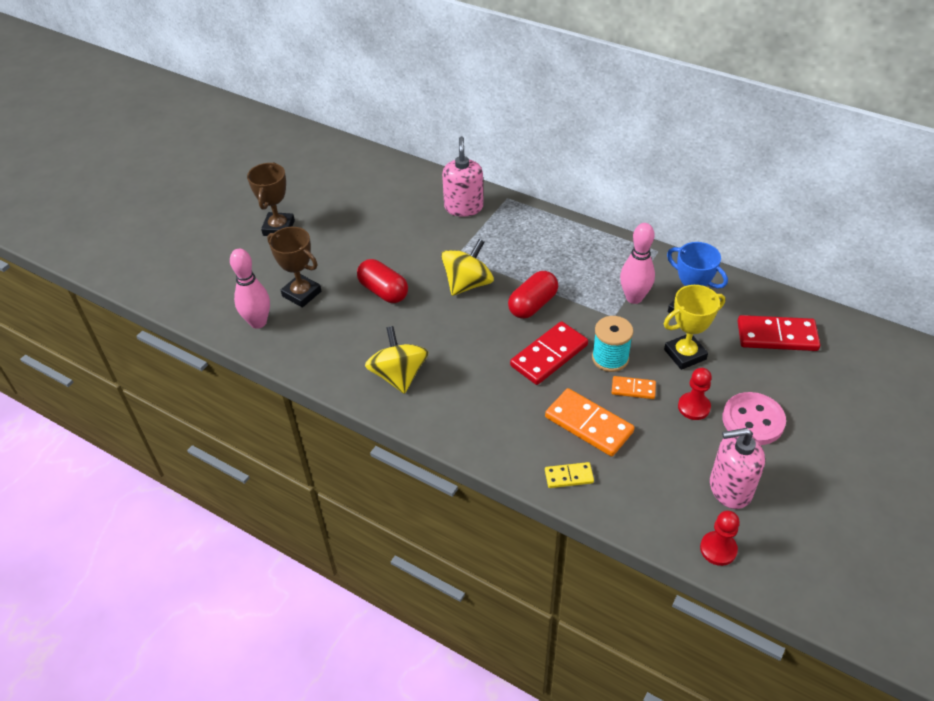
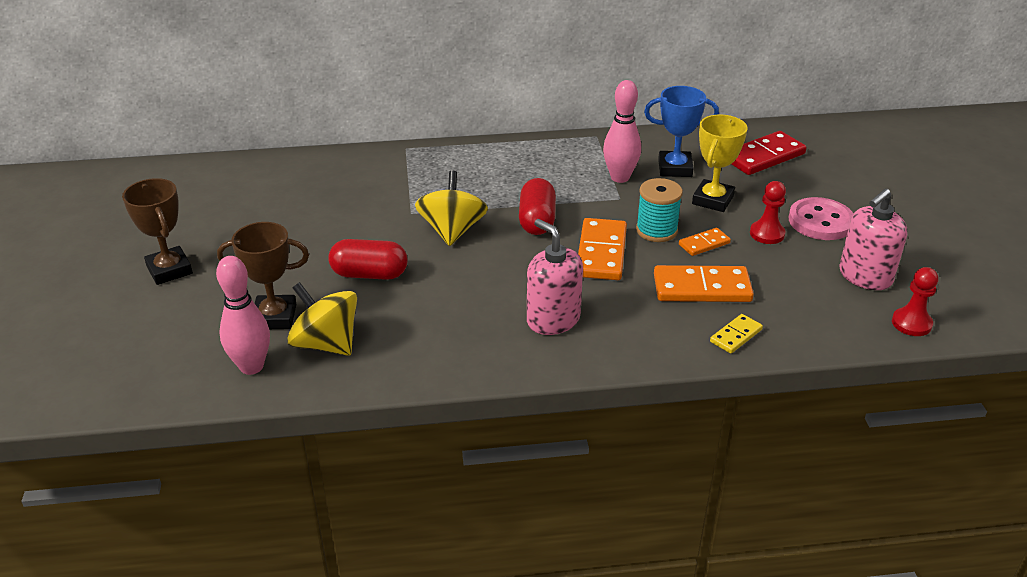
camera: 40 degrees left, 10 degrees down
(399, 375) = (476, 337): yellow spinning top -> yellow spinning top (326, 344)
(463, 207) = (370, 171): pink soap dispenser -> pink soap dispenser (553, 319)
(549, 355) = (601, 253): red domino -> orange domino

